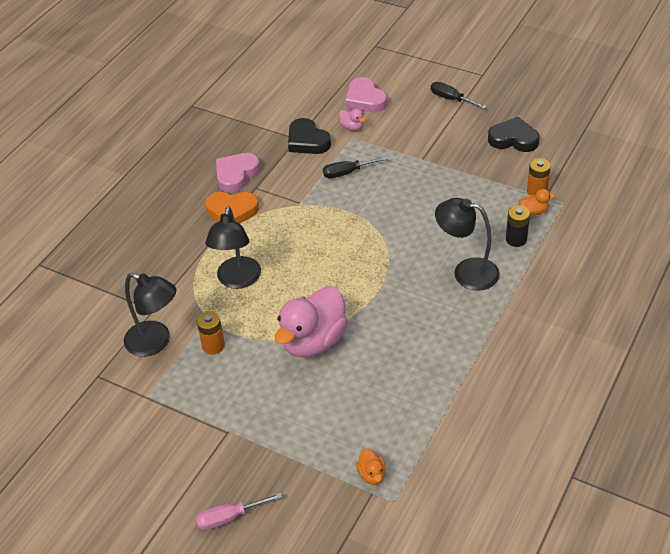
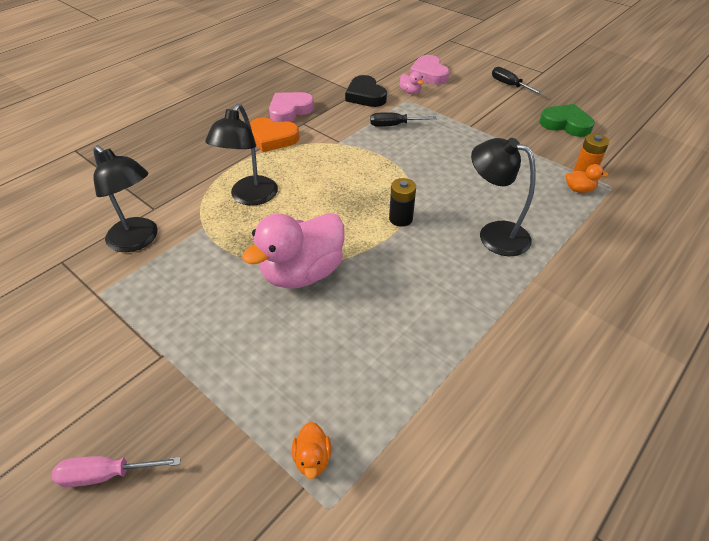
camera: 10 degrees right, 0 degrees up
(213, 345) = (194, 255): orange battery -> none
(513, 139) = (565, 124): black heart -> green heart
(516, 239) = (555, 212): black battery -> black battery (400, 219)

